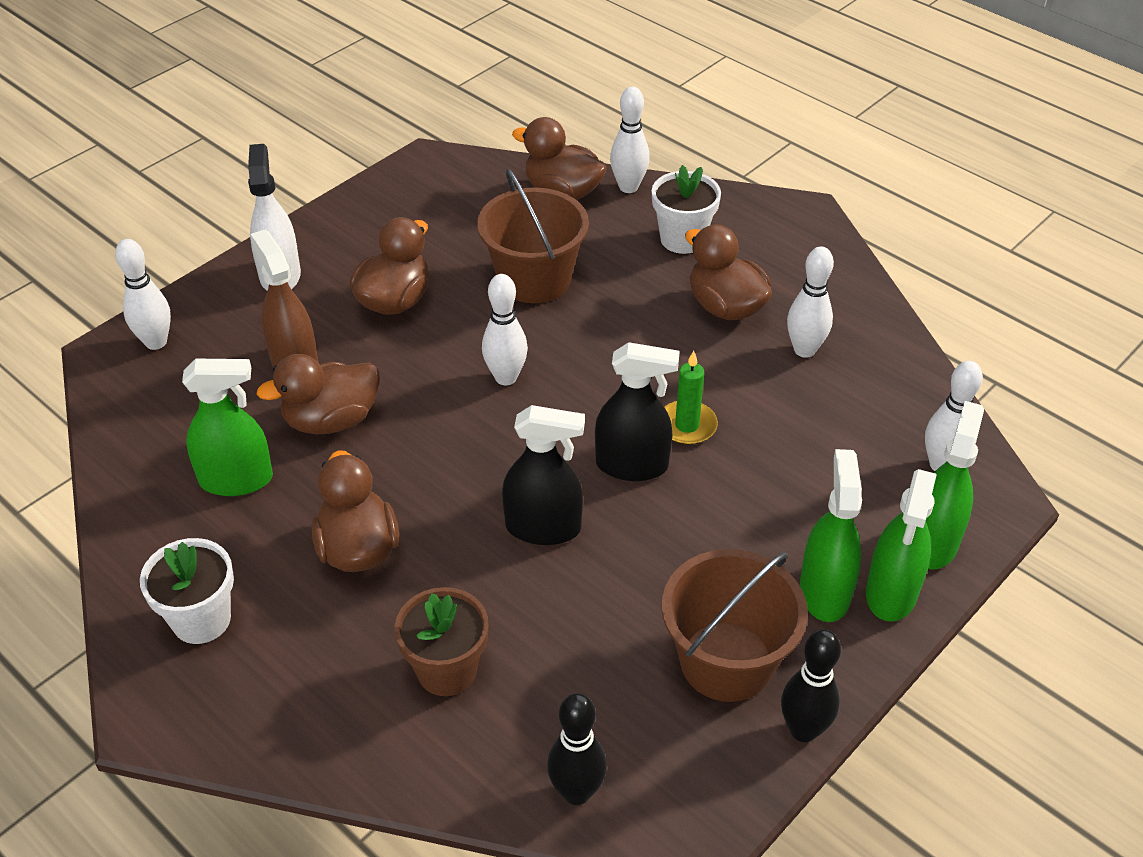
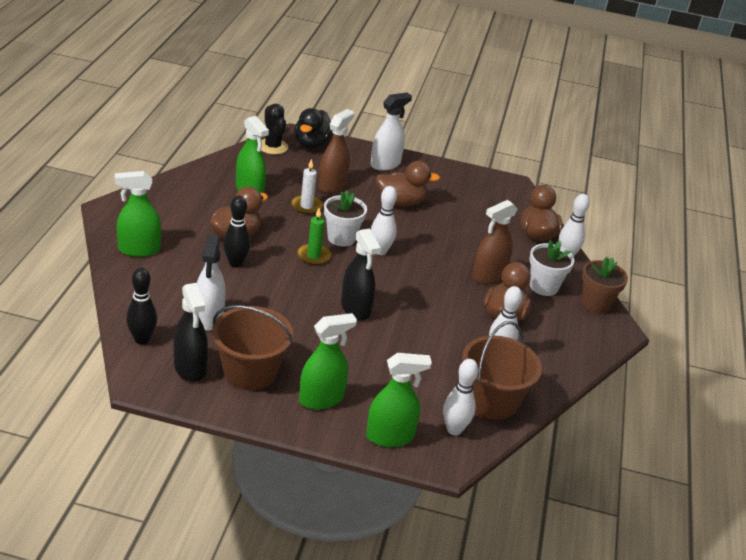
camera: 55 degrees right, 10 degrees down
(123, 396) = (273, 147): none -> black cactus
(156, 342) = (312, 144): white bowling pin -> black duck
(201, 619) = (166, 206): white flower pot -> white flower pot (341, 238)
(331, 420) = (306, 206): brown duck -> white candle
(447, 670) = (185, 282): brown flower pot -> brown flower pot (595, 304)
(534, 279) = (459, 242): brown bucket -> brown bucket (491, 401)
(543, 528) = (290, 289): black spray bottle -> black spray bottle (190, 368)
(564, 669) = (209, 318): none -> white spray bottle
(629, 283) = (488, 275): none -> brown spray bottle
(687, 425) = (400, 321): green candle -> green candle (313, 256)
(803, 730) = (224, 409): black bowling pin -> black bowling pin (235, 263)
(891, 593) = (339, 426): green spray bottle -> green spray bottle (139, 249)

